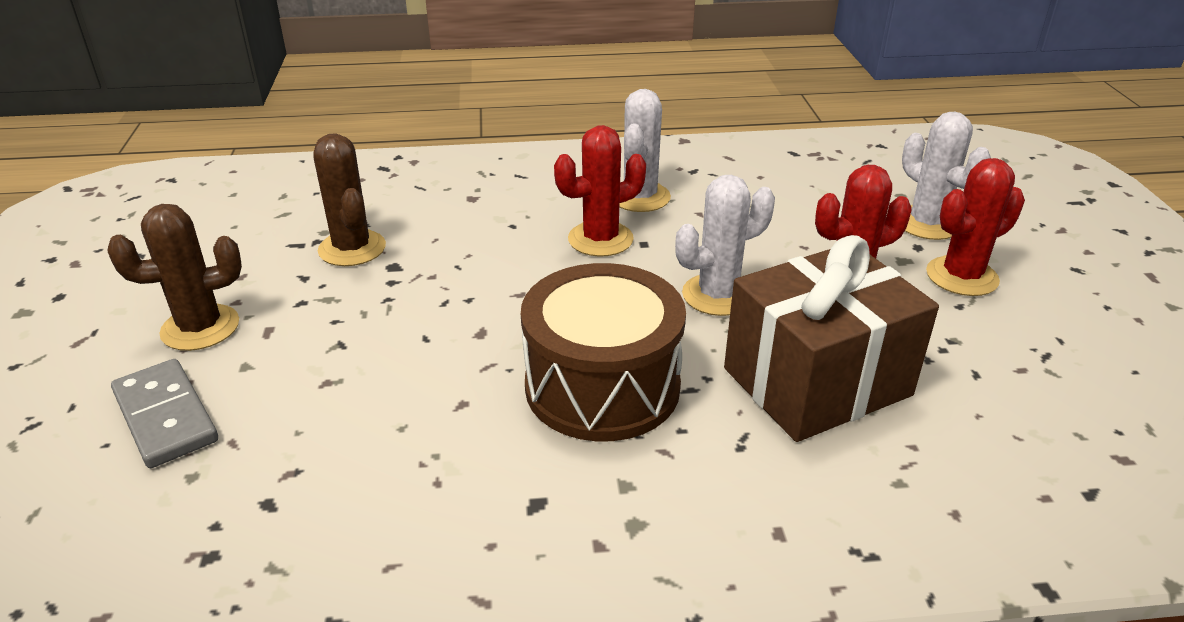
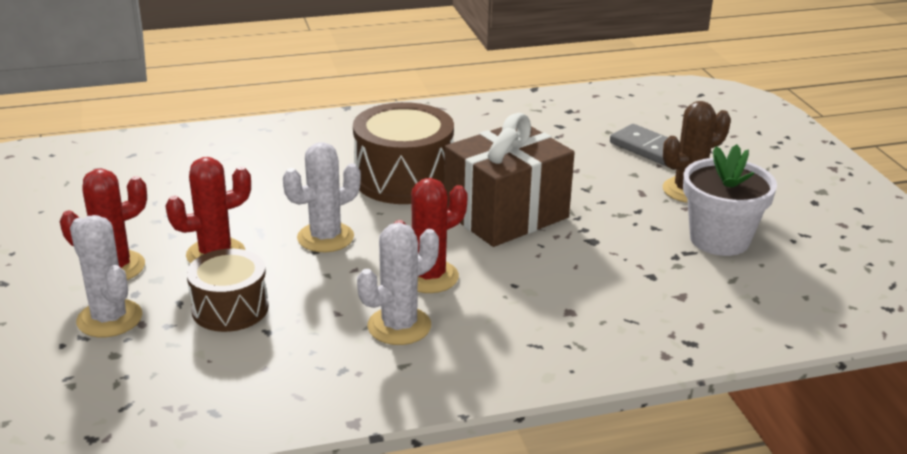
camera: 170 degrees right, 5 degrees down
(245, 255) = (719, 239): none -> white flower pot
(352, 248) = (638, 251): brown cactus -> none
(640, 197) = (399, 326): white cactus -> white cactus turned 45 degrees clockwise
(808, 224) = (230, 308): none -> brown drum
(816, 382) = (265, 190): brown gift -> brown gift (506, 215)

